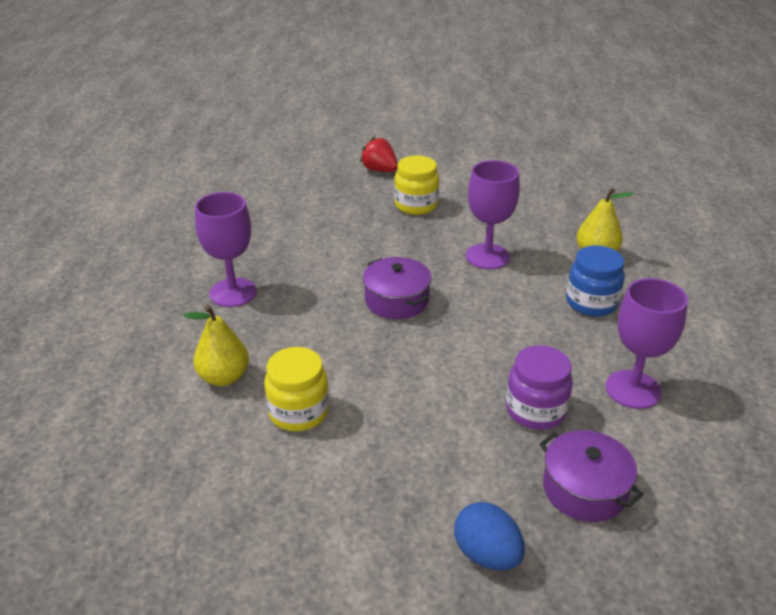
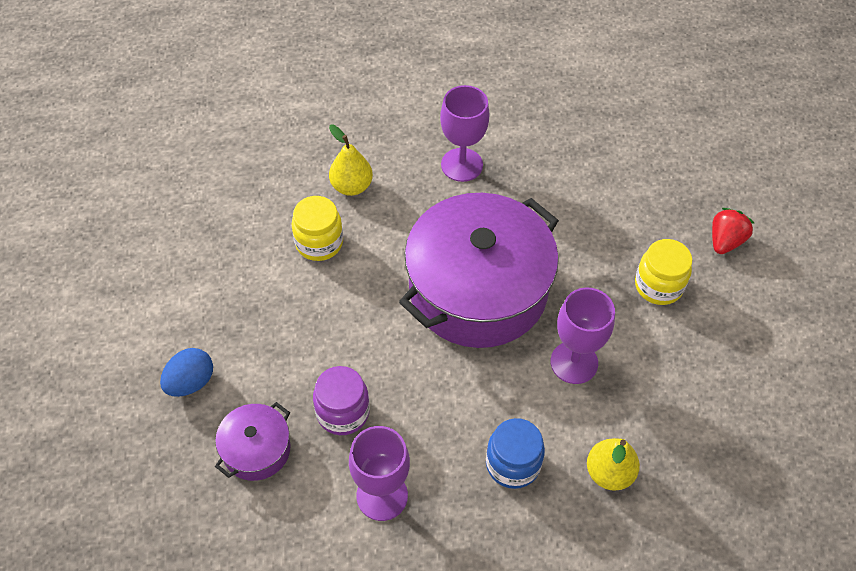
camera: 80 degrees right, 20 degrees up
(396, 300) = (478, 289): purple pot -> purple pot, size x2.24

